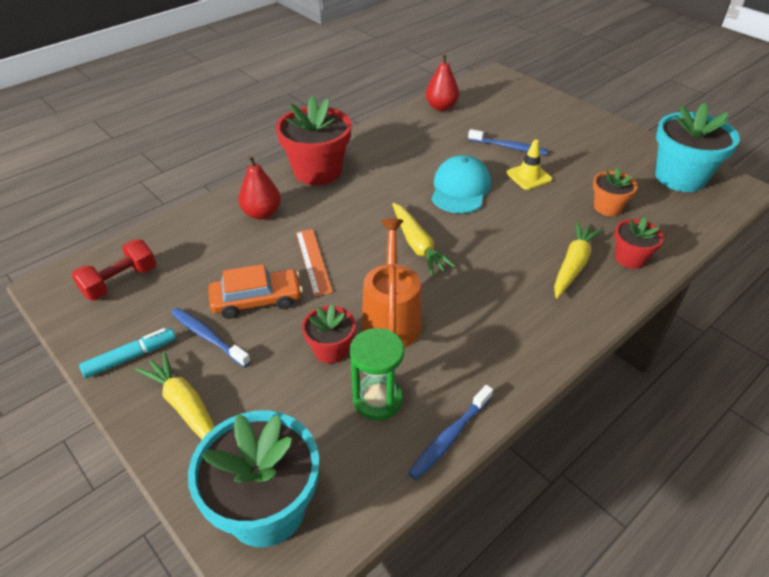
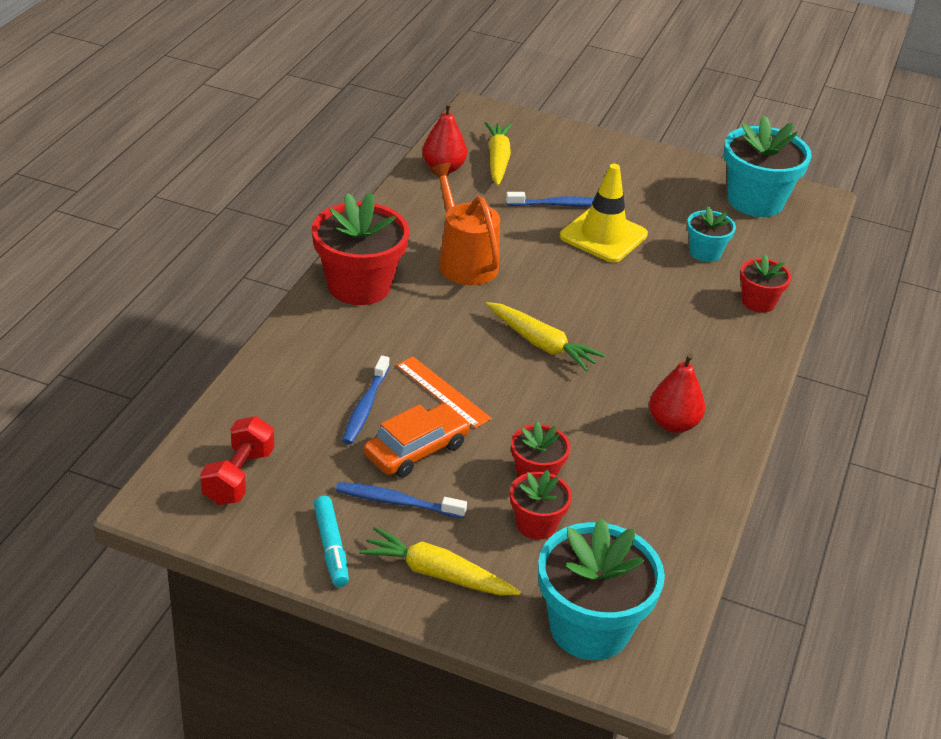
camera: 30 degrees left, 5 degrees down
(131, 357) = (331, 547): turquoise marker -> turquoise marker turned 135 degrees clockwise
(262, 213) = (336, 354): red pear -> red pear (673, 424)
(297, 393) = (536, 524): none -> red flower pot
(377, 400) = (617, 506): green hourglass -> none
(391, 318) = (572, 427): orange watering can -> orange watering can (464, 261)
(450, 437) = (705, 516): blue toothbrush -> blue toothbrush (365, 407)
(460, 189) = (540, 268): turquoise cap -> none
(529, 176) = (603, 236): yellow traffic cone -> yellow traffic cone, size x1.61
(573, 265) = (710, 323): yellow carrot -> yellow carrot (497, 160)
(607, 207) = (705, 252): orange flower pot -> turquoise flower pot

